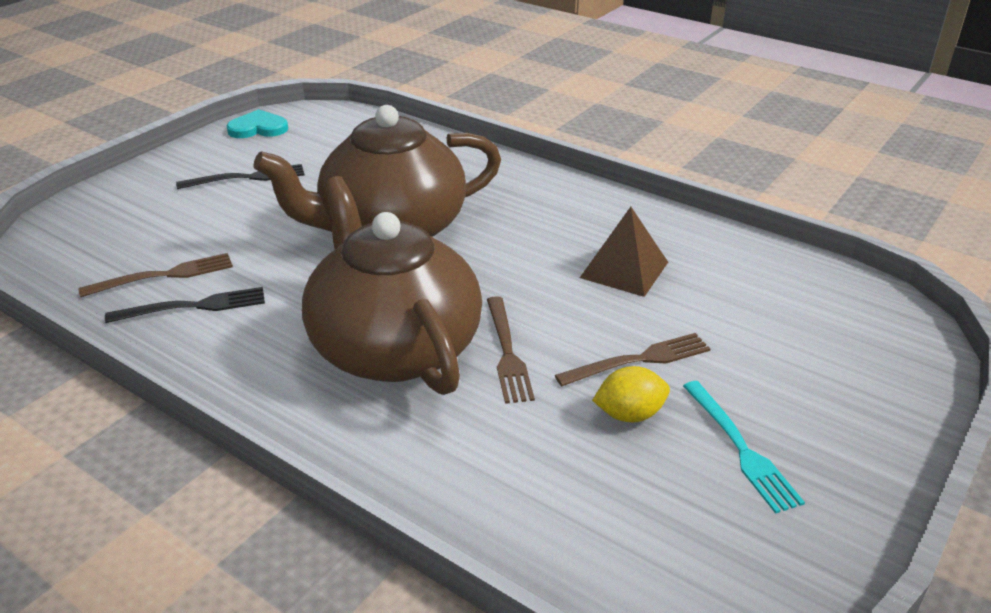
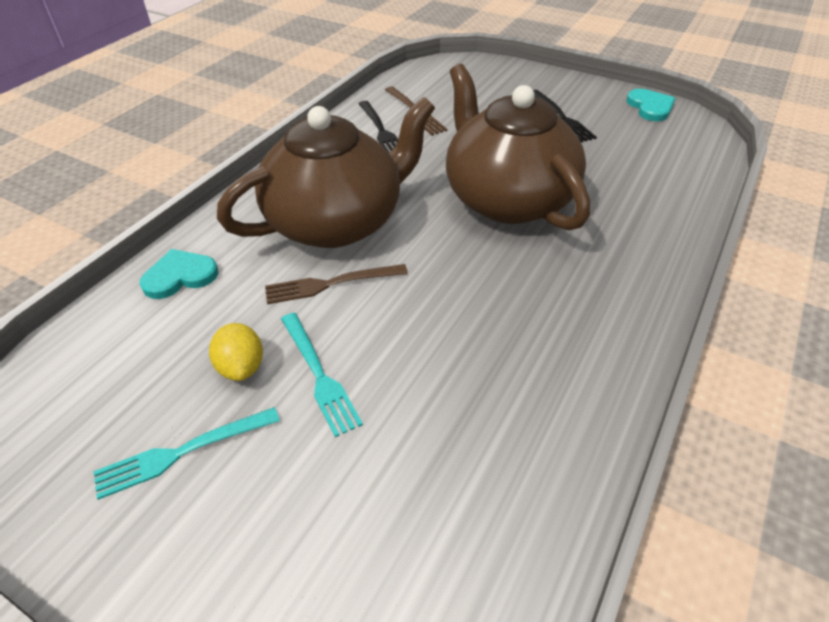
camera: 85 degrees right, 10 degrees up
(471, 484) = (180, 276): none -> turquoise heart
(624, 270) = (478, 364): brown pyramid -> none
(639, 360) = (319, 375): brown fork -> turquoise fork

